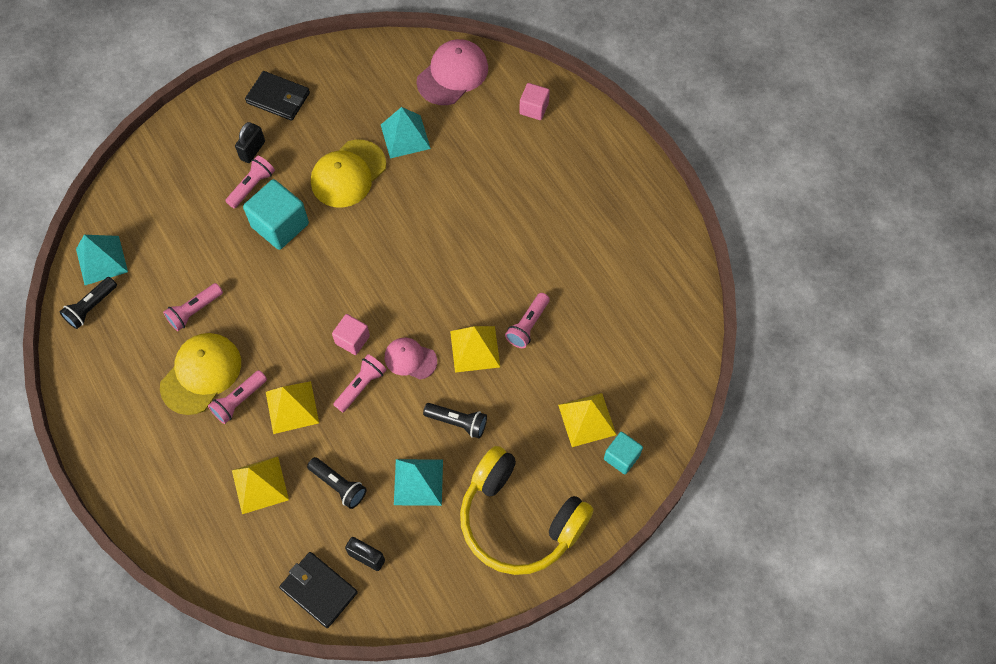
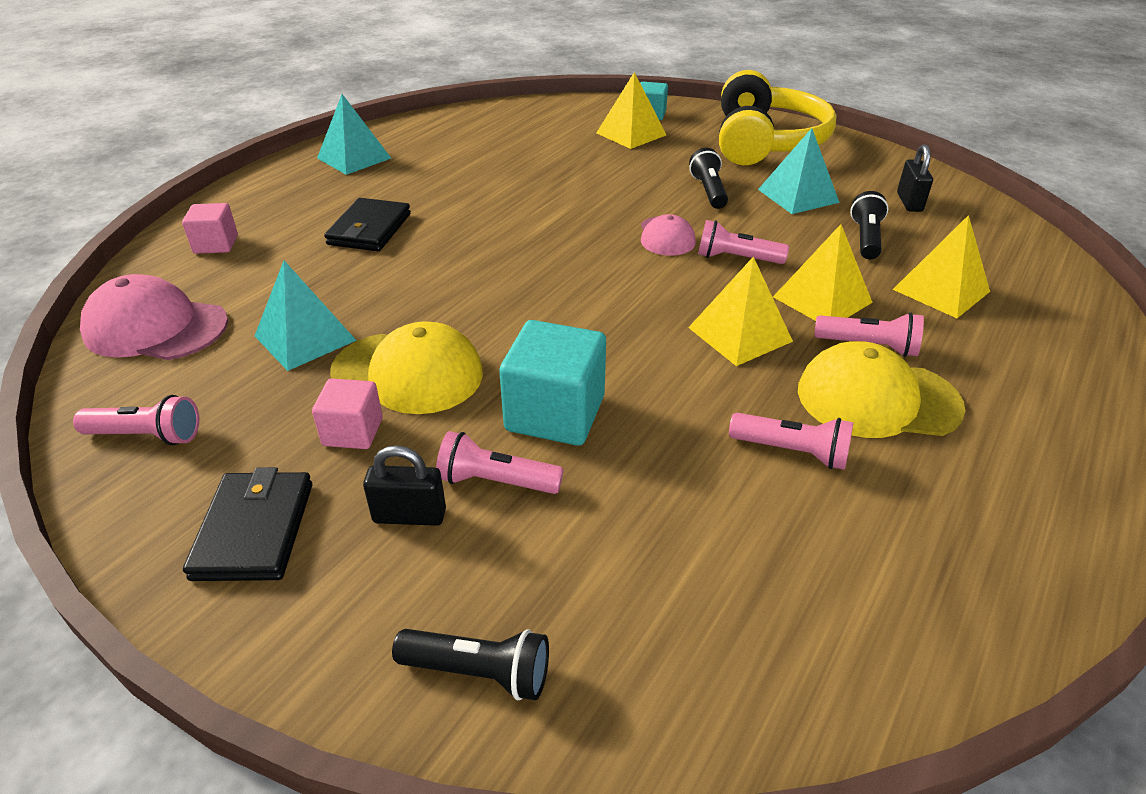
camera: 115 degrees left, 25 degrees down
(91, 307) = (935, 613): black flashlight -> black flashlight (479, 672)
(102, 260) = (829, 656): turquoise pyramid -> turquoise pyramid (354, 158)
(319, 590) = (980, 218): black wallet -> black wallet (369, 229)
(352, 340) = (683, 283): pink cube -> pink cube (353, 432)
(475, 349) = (613, 202): yellow pyramid -> yellow pyramid (740, 334)
(527, 325) = (555, 180): pink flashlight -> pink flashlight (147, 436)

